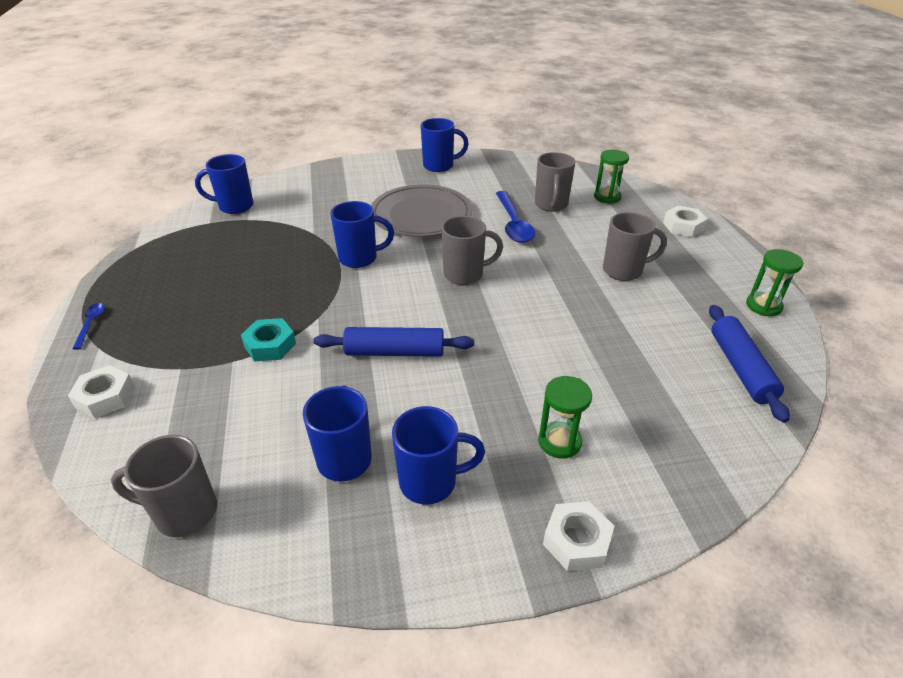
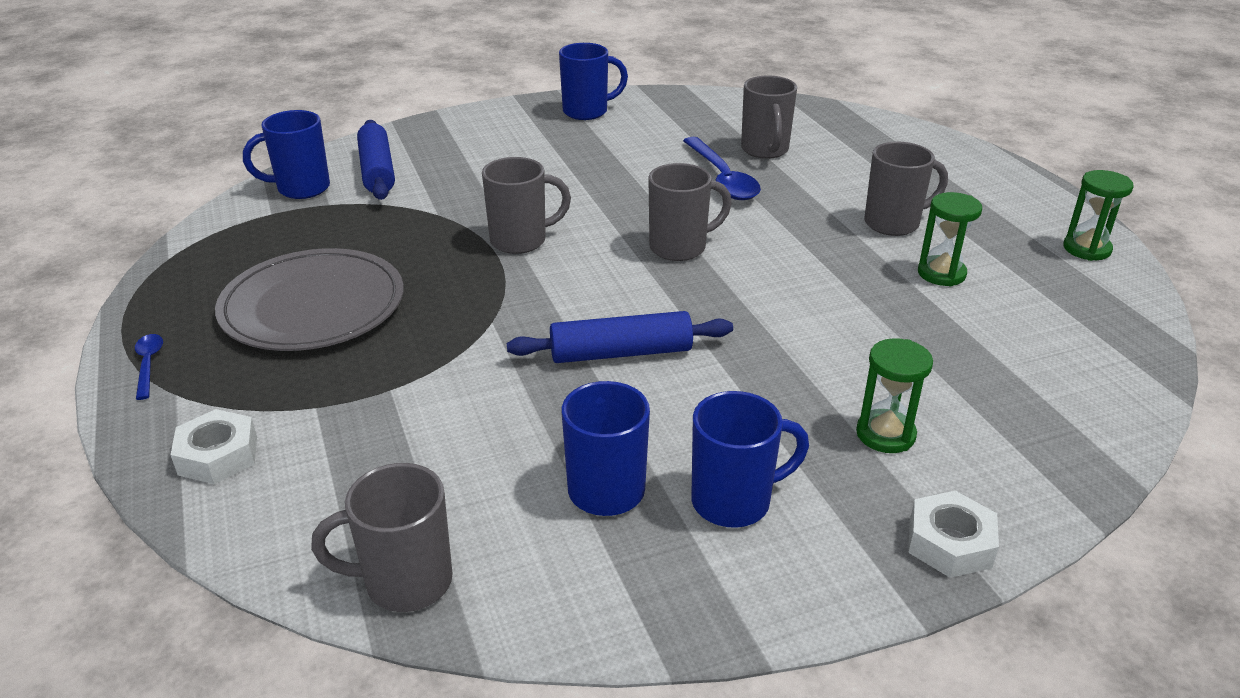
camera: 10 degrees left, 5 degrees down
(270, 345) = (437, 363): turquoise nut -> none
(360, 258) = (521, 241): blue mug -> grey mug
(421, 215) = (586, 177): grey plate -> grey plate (313, 306)
(607, 197) = (837, 134): green hourglass -> green hourglass (941, 273)
(683, 226) = (952, 163): white nut -> none
(740, 368) = (1083, 324): blue rolling pin -> blue rolling pin (377, 171)

